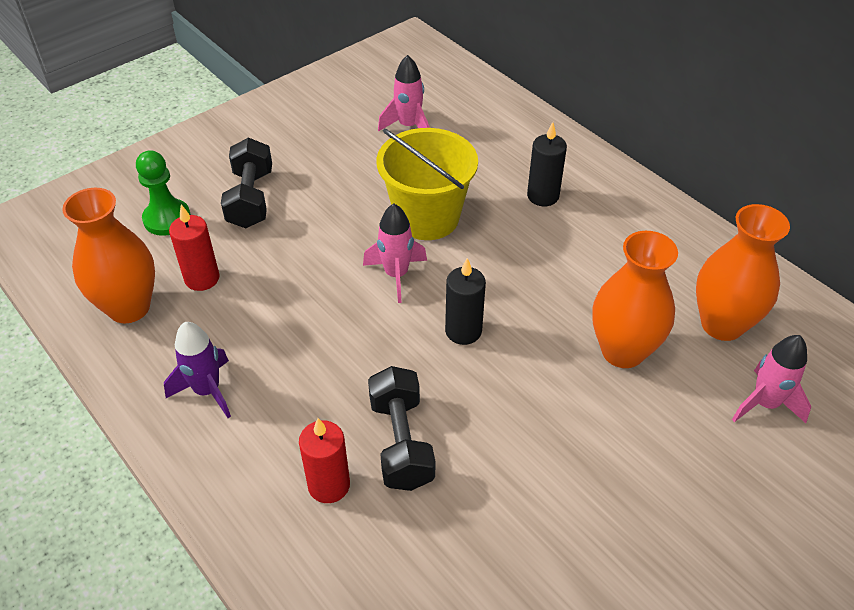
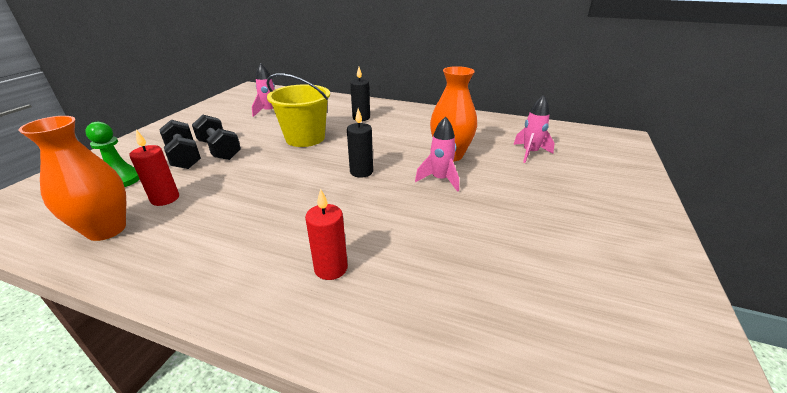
camera: 30 degrees left, 15 degrees down
(207, 391) = (200, 252): purple rocket -> none
(396, 275) = (303, 162): pink rocket -> pink rocket (440, 180)
(401, 442) = (364, 229): black dumbbell -> black dumbbell (219, 150)
(722, 324) = (484, 135): orange vase -> none

